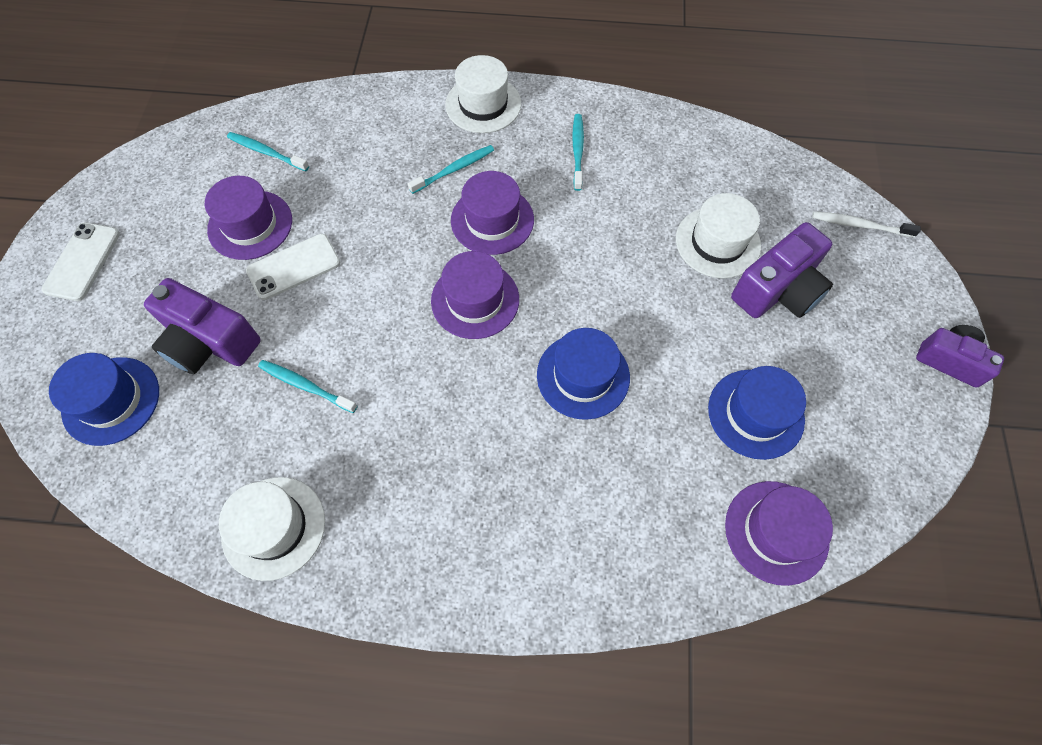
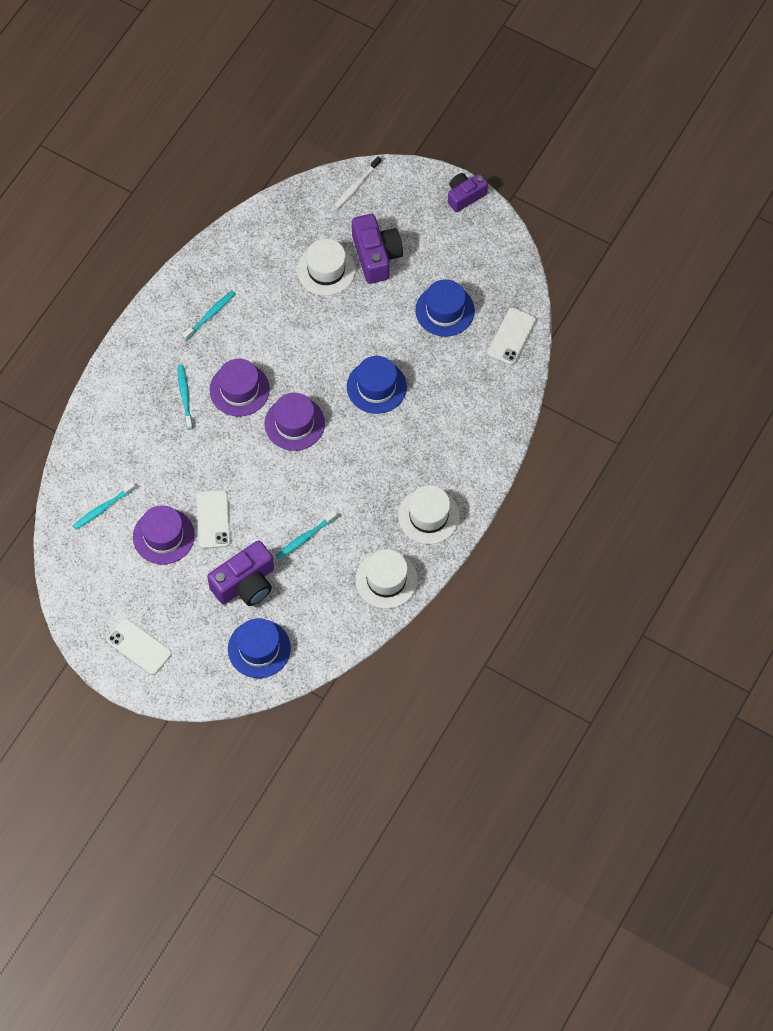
camera: 65 degrees left, 0 degrees up
(483, 104) = (136, 355): white hat -> white hat (428, 516)
(577, 151) = (210, 314): turquoise toothbrush -> turquoise toothbrush turned 105 degrees clockwise
(776, 532) = (512, 336): purple hat -> white phone

